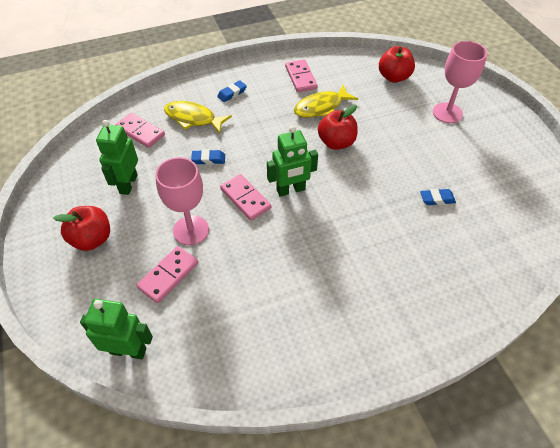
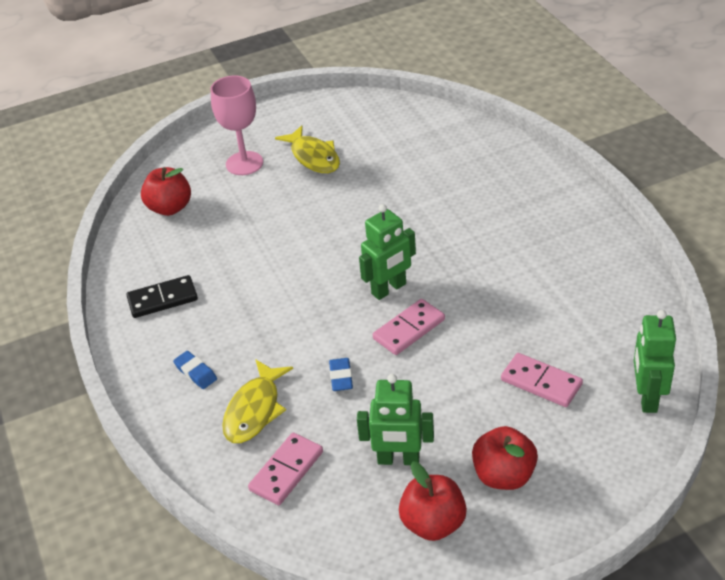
camera: 90 degrees left, 10 degrees down
(191, 230) = (469, 374): pink goblet -> none
(291, 190) = (389, 289): green robot -> green robot turned 75 degrees clockwise
(301, 77) = (162, 299): pink domino -> black domino
(321, 107) = (231, 273): yellow fish -> yellow fish (313, 157)
(336, 142) = (301, 255): red apple -> red apple (433, 523)
(437, 199) = (388, 174): blue eraser -> none

